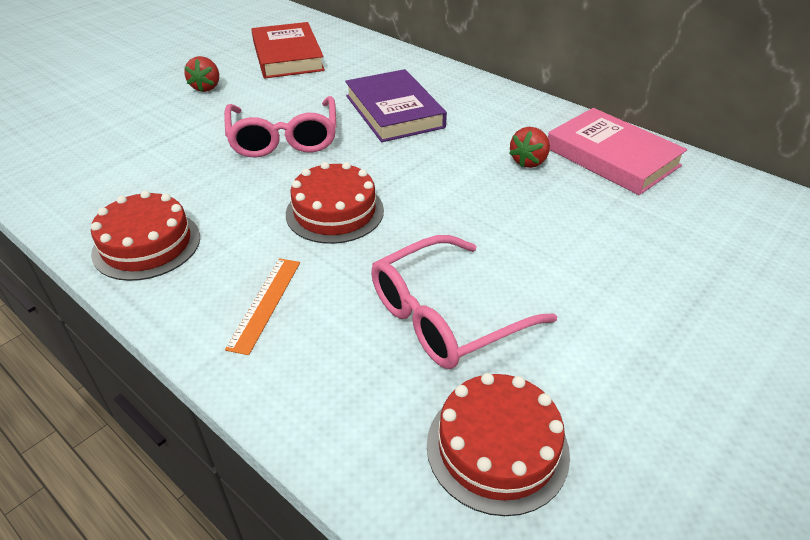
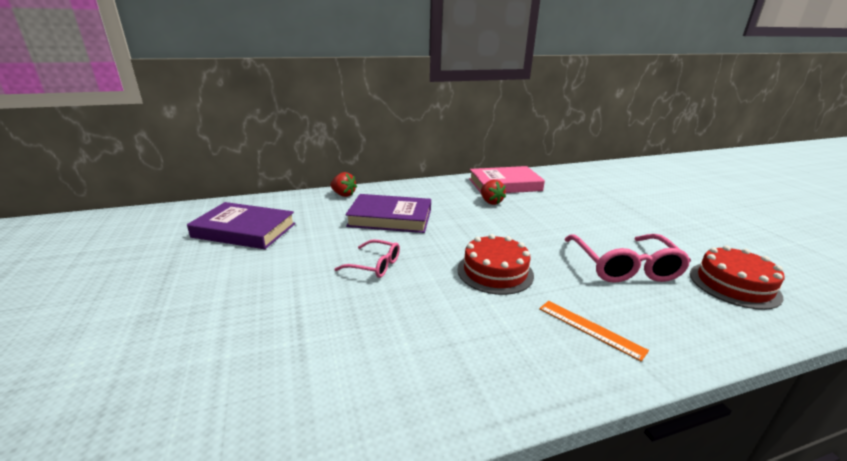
camera: 60 degrees left, 15 degrees down
(147, 244) = (476, 376): red cake -> none
(206, 87) = (233, 280): red strawberry -> red strawberry (343, 194)
(284, 138) = (374, 265): pink glasses -> pink glasses, size x0.57
(287, 56) = (244, 230): red book -> purple book

